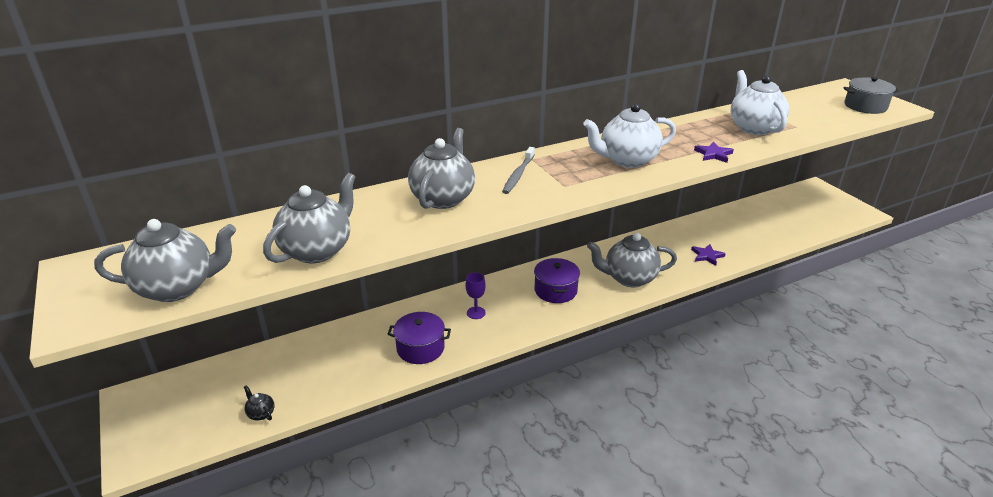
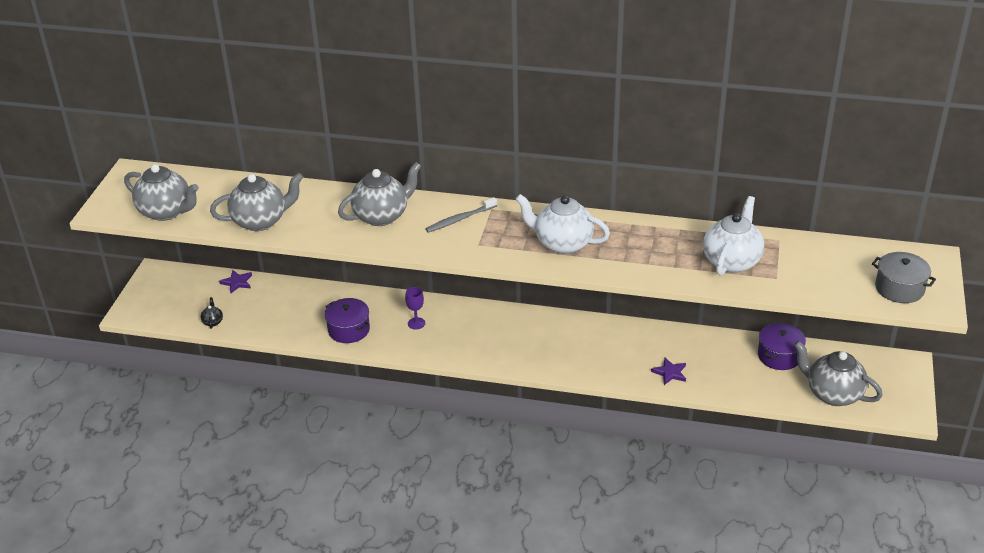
camera: 40 degrees right, 5 degrees up
(555, 290) = (497, 336): purple pot -> purple pot (779, 356)
(629, 278) = (570, 357): grey teapot -> grey teapot (832, 394)
(713, 154) = (643, 270): purple star -> purple star (237, 282)

